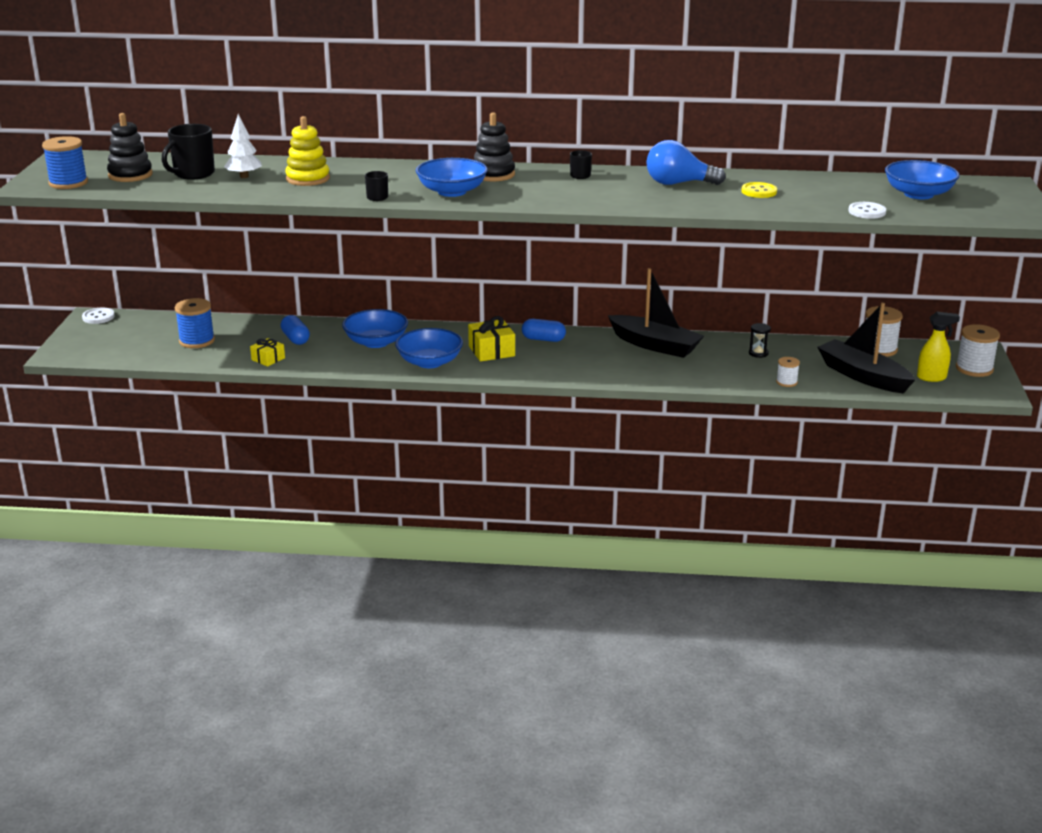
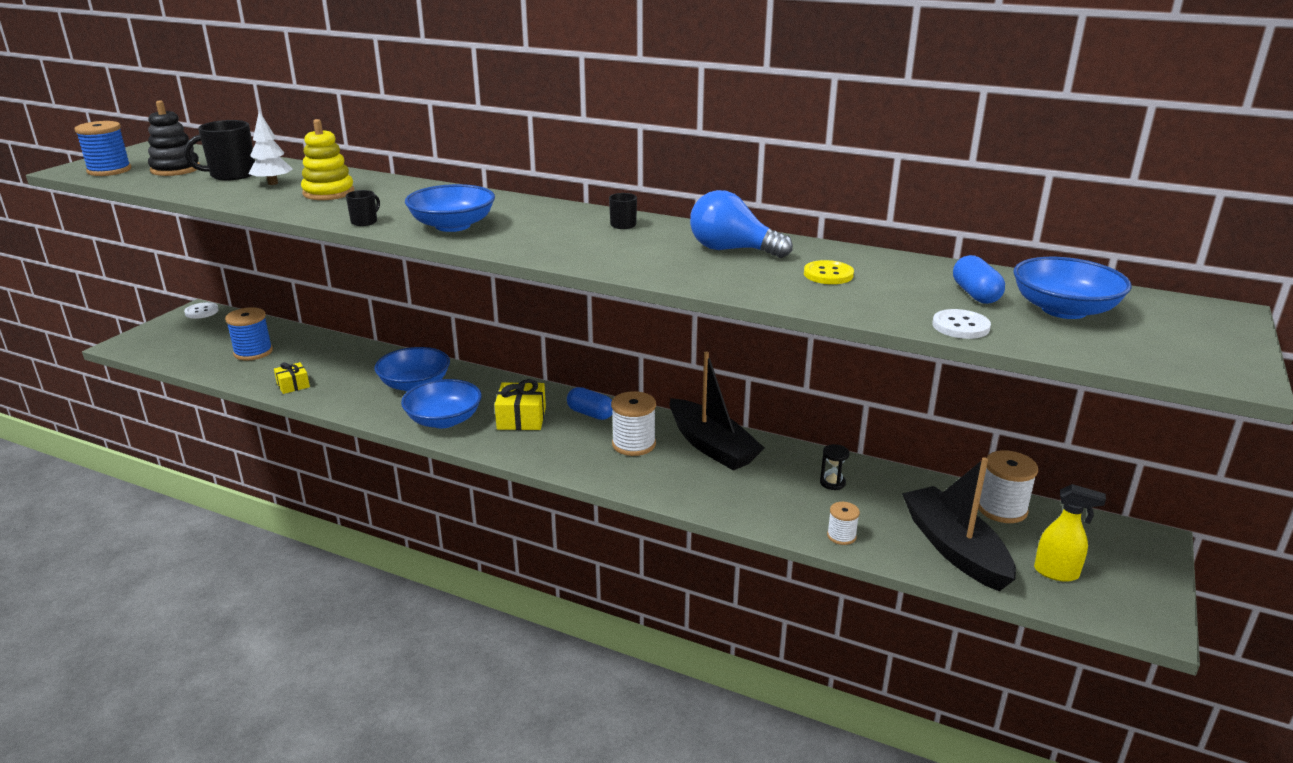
camera: 20 degrees right, 0 degrees up
(295, 339) = (343, 366): blue capsule -> blue capsule (975, 294)
(493, 174) = (526, 211): black stacking toy -> none
(974, 369) = (1130, 571): white spool -> white spool (633, 444)

